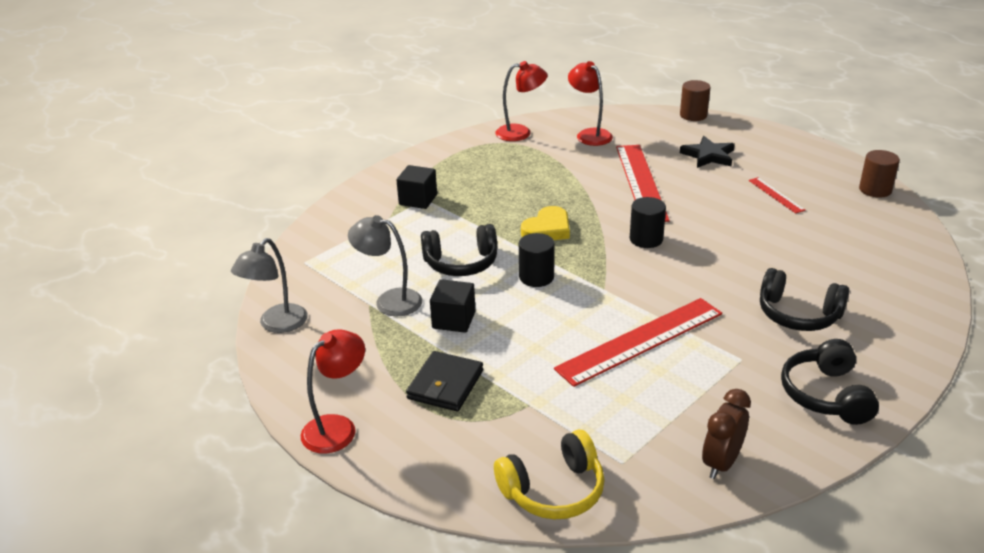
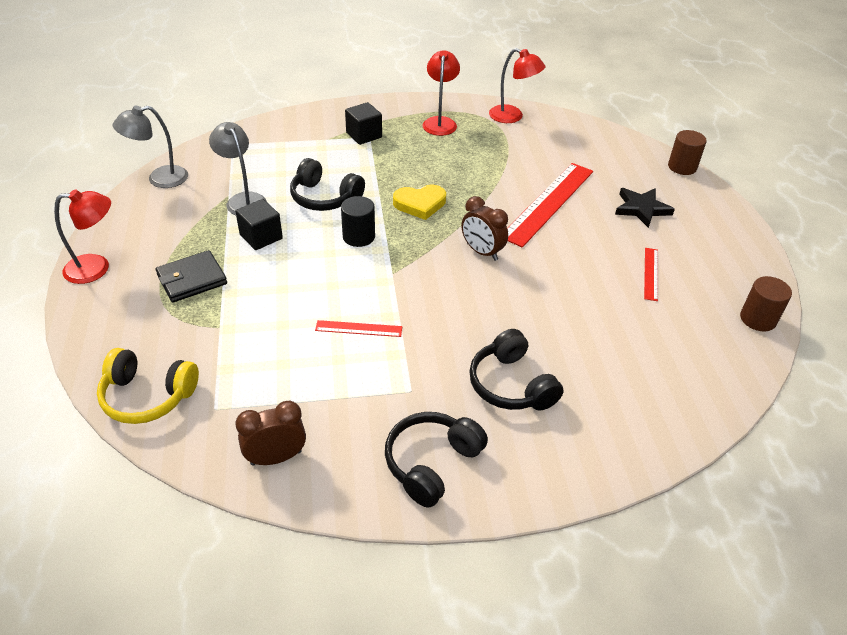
camera: 35 degrees right, 10 degrees up
(589, 134) = (565, 143): red lamp -> red lamp (440, 122)
(640, 341) = (358, 329): red ruler -> red ruler, size x0.47
(646, 239) = (482, 252): black cylinder -> brown clock

